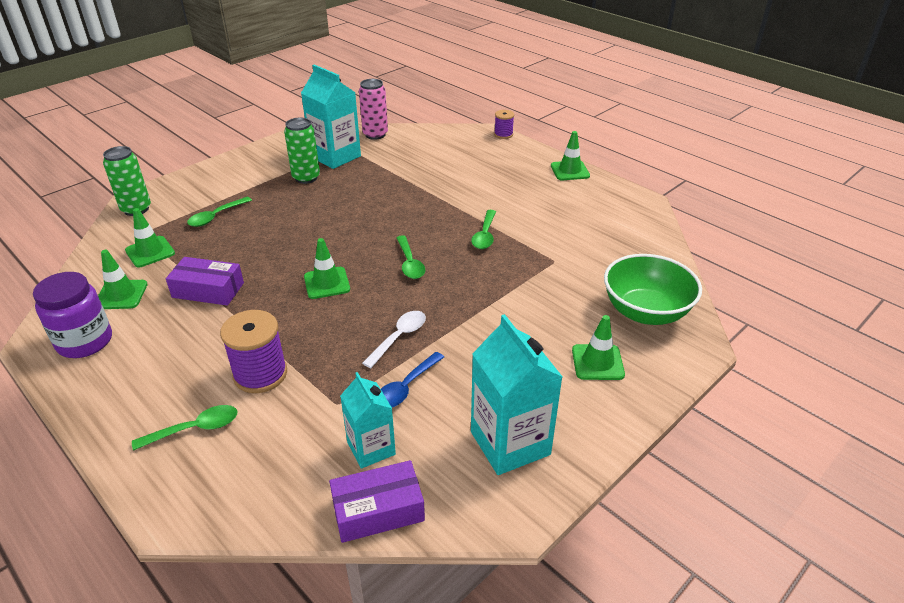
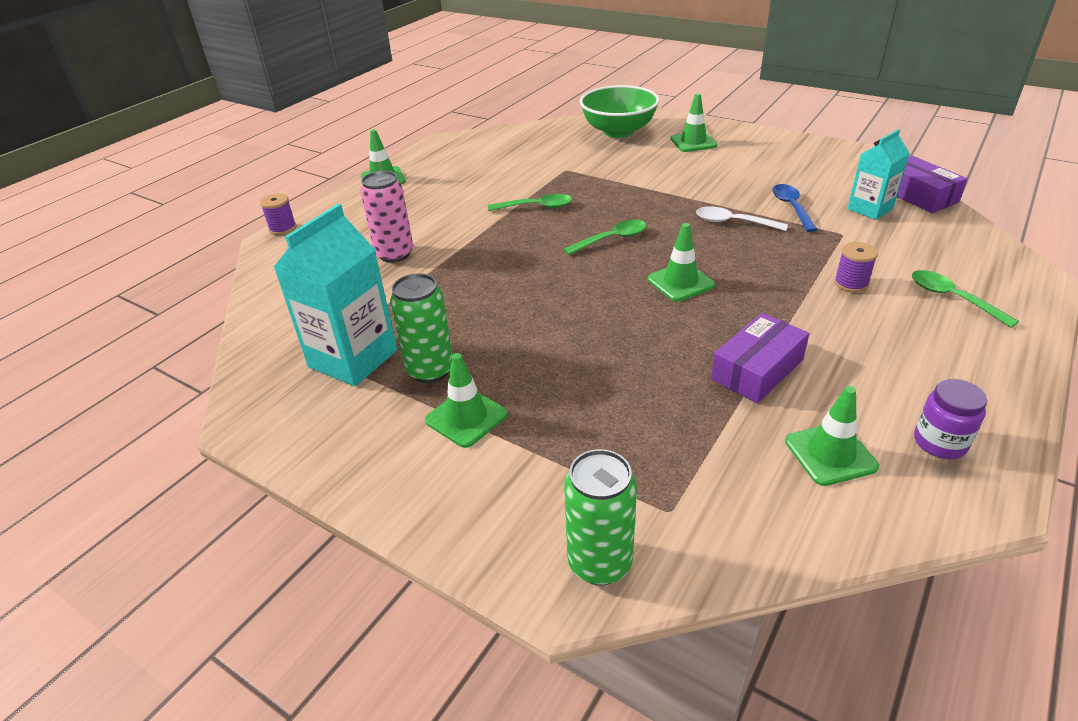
camera: 100 degrees left, 0 degrees up
(85, 342) = (939, 442): purple jar -> purple jar, size x0.62
(150, 252) = (715, 472): green traffic cone -> green traffic cone (466, 417)
(208, 290) = (757, 369): purple box -> purple box turned 45 degrees clockwise
(216, 216) = (580, 433): green spoon -> none
(260, 374) = (851, 283): purple spool -> purple spool, size x0.56
(375, 135) = (271, 336): pink can -> pink can (395, 254)
(406, 387) = (791, 207): blue spoon -> blue spoon turned 120 degrees counterclockwise
(510, 443) = (806, 161): turquoise carton -> none

